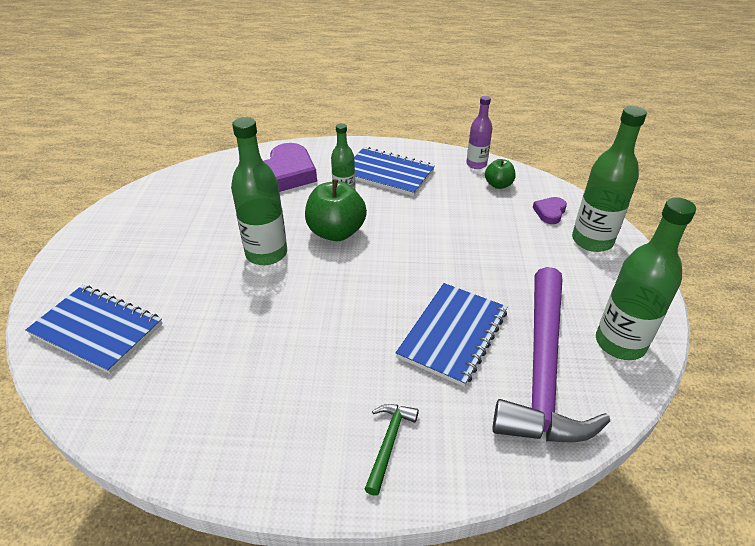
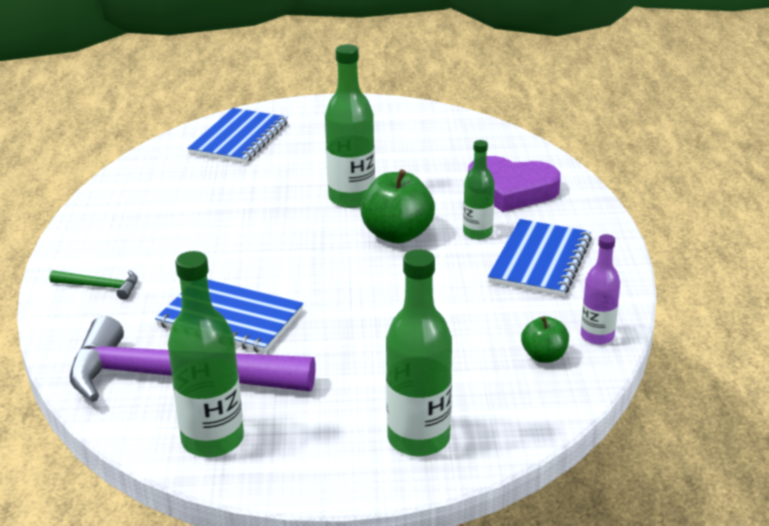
camera: 85 degrees right, 10 degrees down
(550, 212) = (482, 403): purple heart -> none

